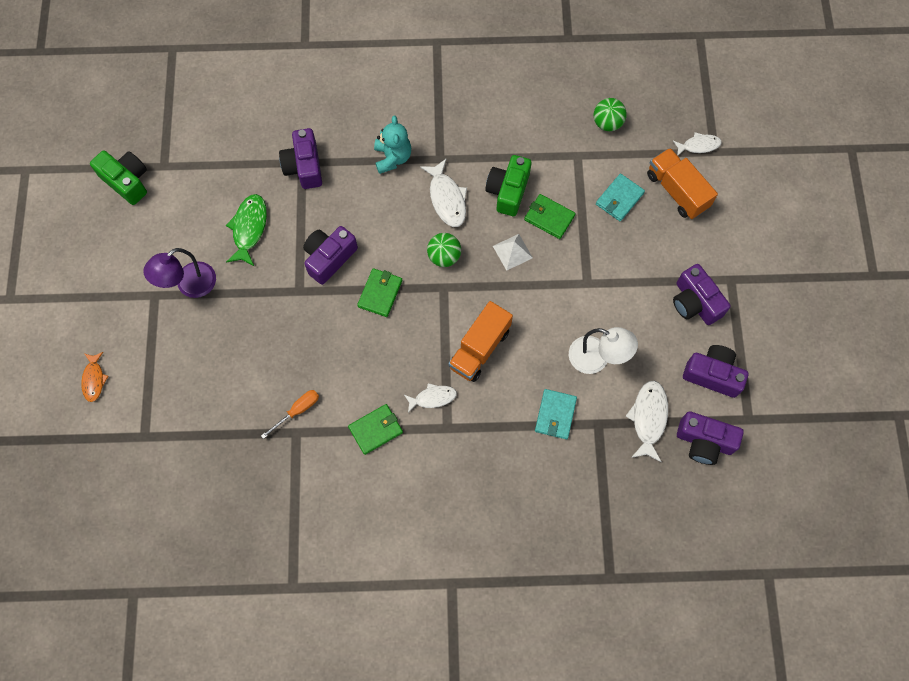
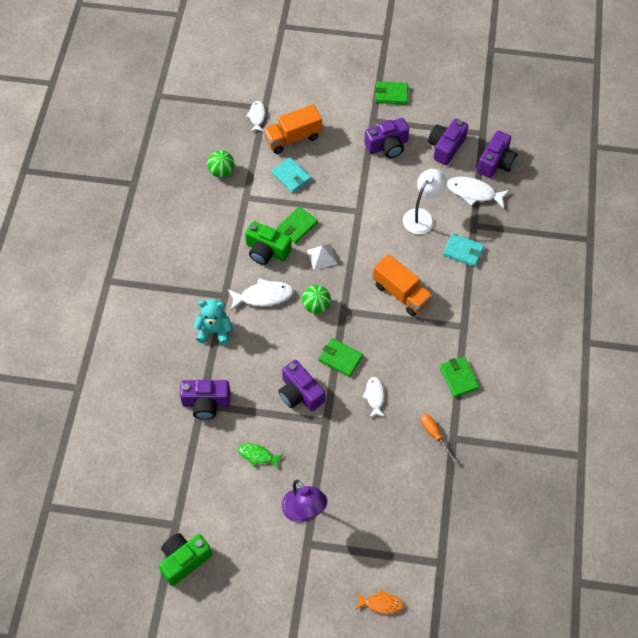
camera: 80 degrees left, 10 degrees down
(249, 228) = (257, 455): green fish -> green fish, size x0.64
(433, 398) = (437, 333): white fish -> white fish (374, 396)
(779, 295) = (391, 94): none -> green wallet

